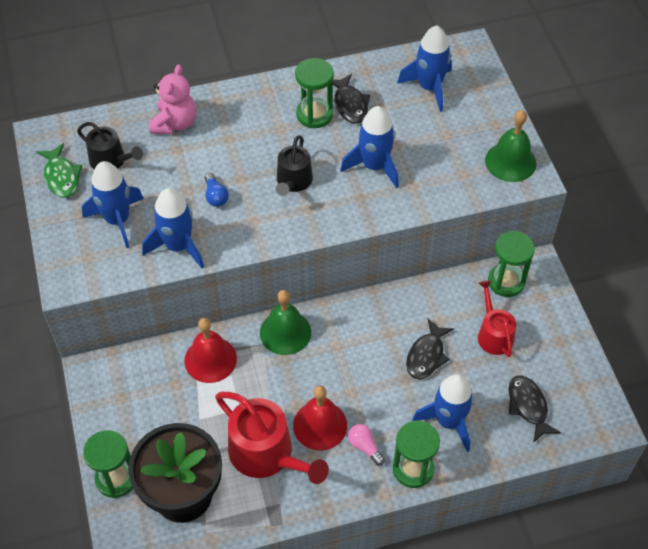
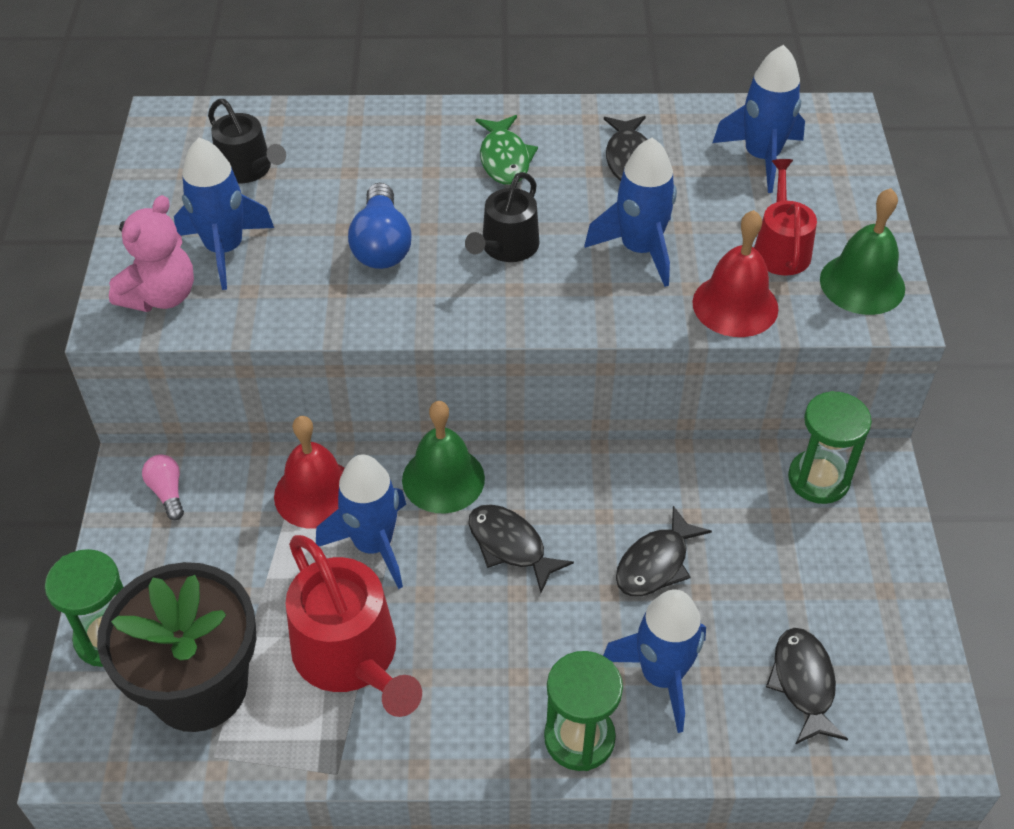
camera: 15 degrees right, 5 degrees down
(61, 177) = (169, 177): green fish -> green fish (504, 159)
(175, 123) = (359, 137): pink teddy bear -> pink teddy bear (161, 296)
(178, 246) = (299, 303): blue rocket -> blue rocket (373, 544)
(215, 196) = (381, 245): blue light bulb -> blue light bulb, size x1.71
(314, 114) = (571, 162): green hourglass -> none
(320, 425) = (450, 631): red bell -> red bell (735, 305)
(339, 364) = (510, 546): none -> black fish
(364, 447) = (511, 683): pink light bulb -> pink light bulb (167, 492)
(493, 334) = (776, 555): red watering can -> red watering can (781, 248)

